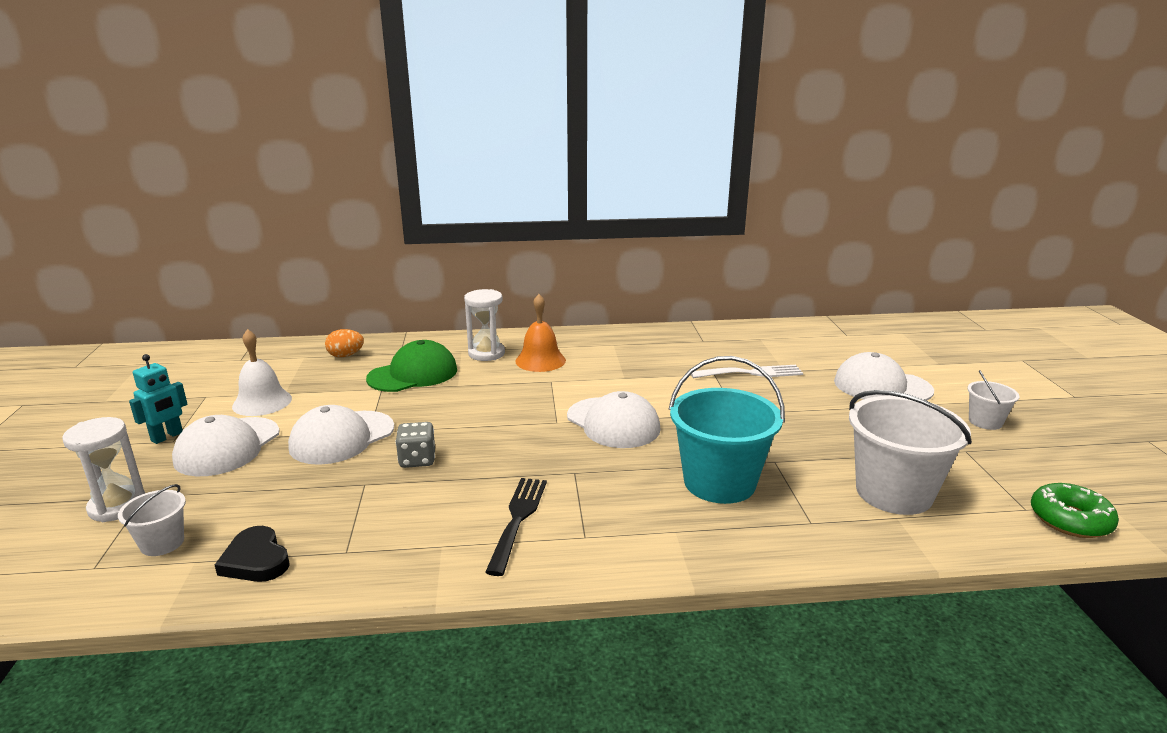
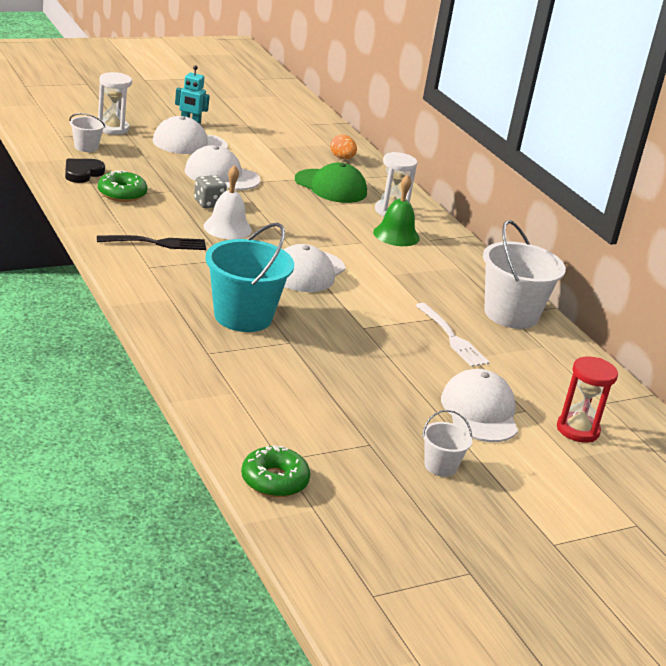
camera: 65 degrees right, 5 degrees up
(262, 402) = (251, 143): white bell -> white bell (227, 228)
(351, 529) = (122, 194): none -> green donut
(540, 360) = (396, 235): orange bell -> green bell
(893, 493) = (271, 395): white bucket -> white bucket (511, 314)
(894, 352) = (577, 430): none -> red hourglass

